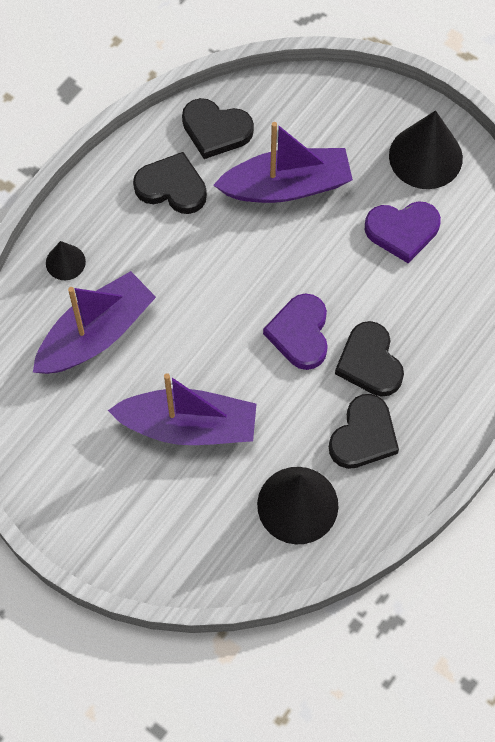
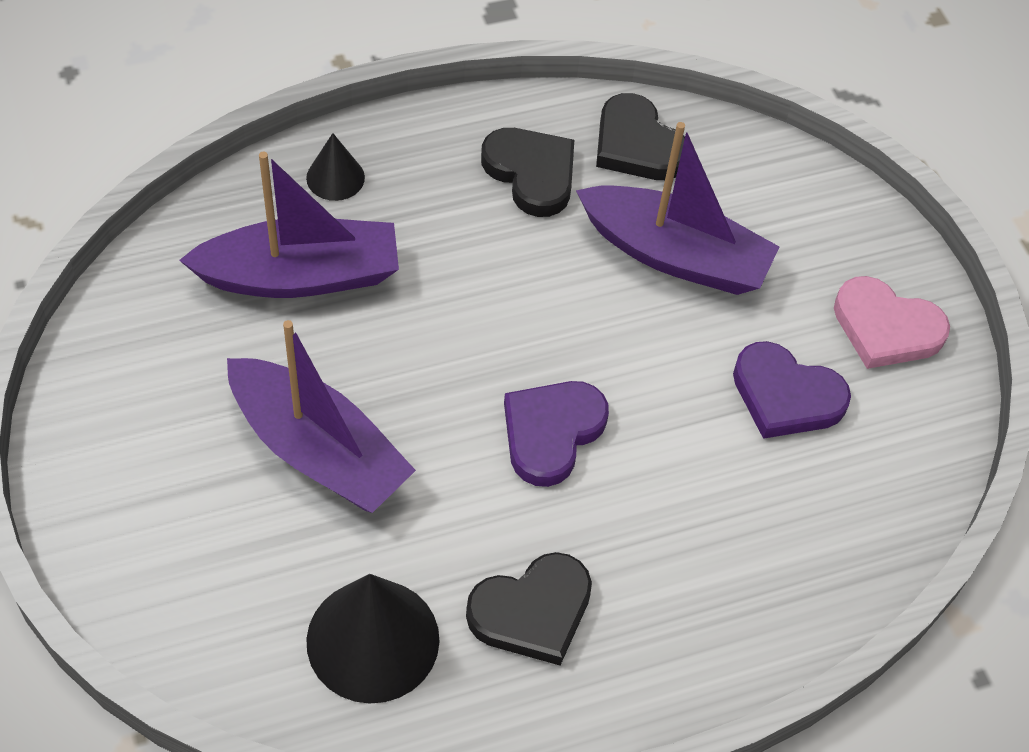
camera: 30 degrees right, 10 degrees down
(370, 362) = (615, 526): black heart -> none
(425, 156) = (886, 328): black cone -> pink heart

